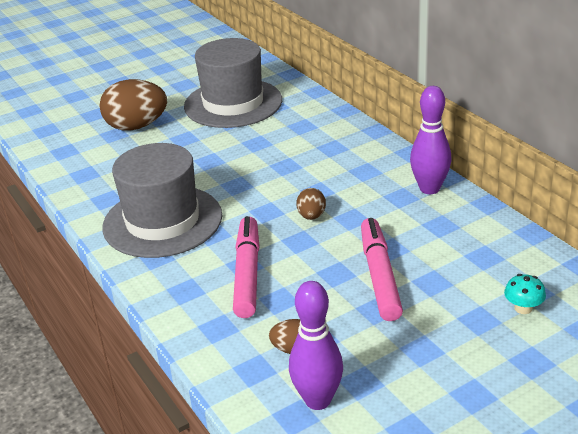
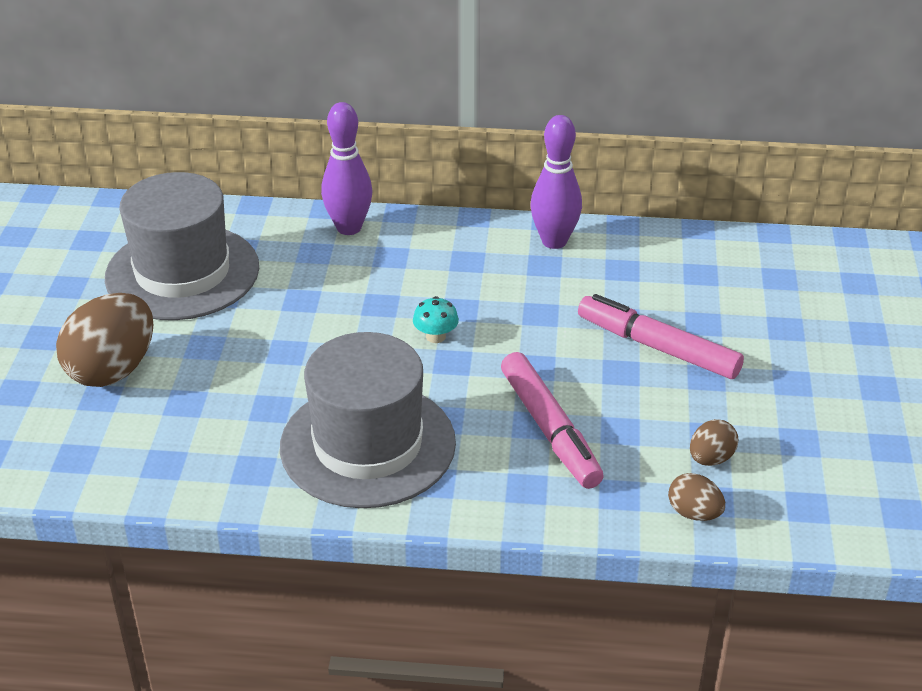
camera: 55 degrees left, 5 degrees up
(247, 273) = (550, 429): pink marker -> pink marker turned 150 degrees counterclockwise
(311, 216) = (502, 336): brown egg -> brown egg (694, 513)
(318, 400) = (799, 480): purple bowling pin -> purple bowling pin (349, 228)
(523, 308) = (796, 296): turquoise mushroom -> turquoise mushroom (435, 336)

